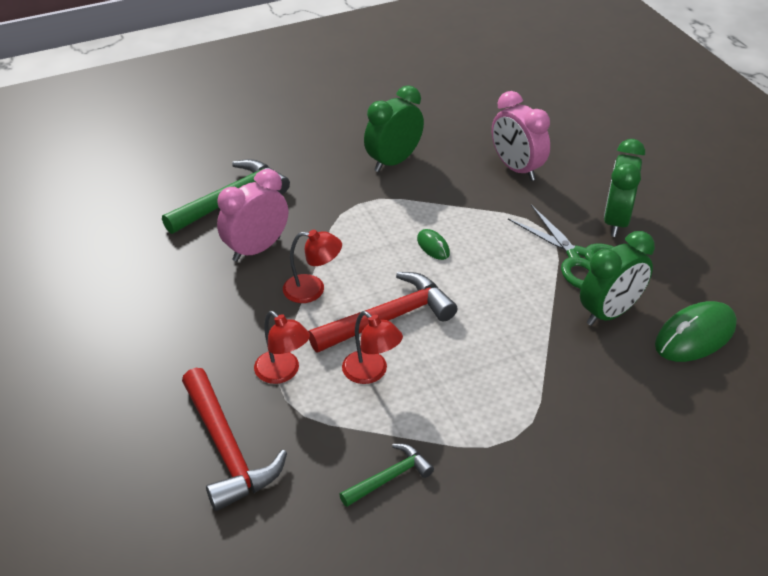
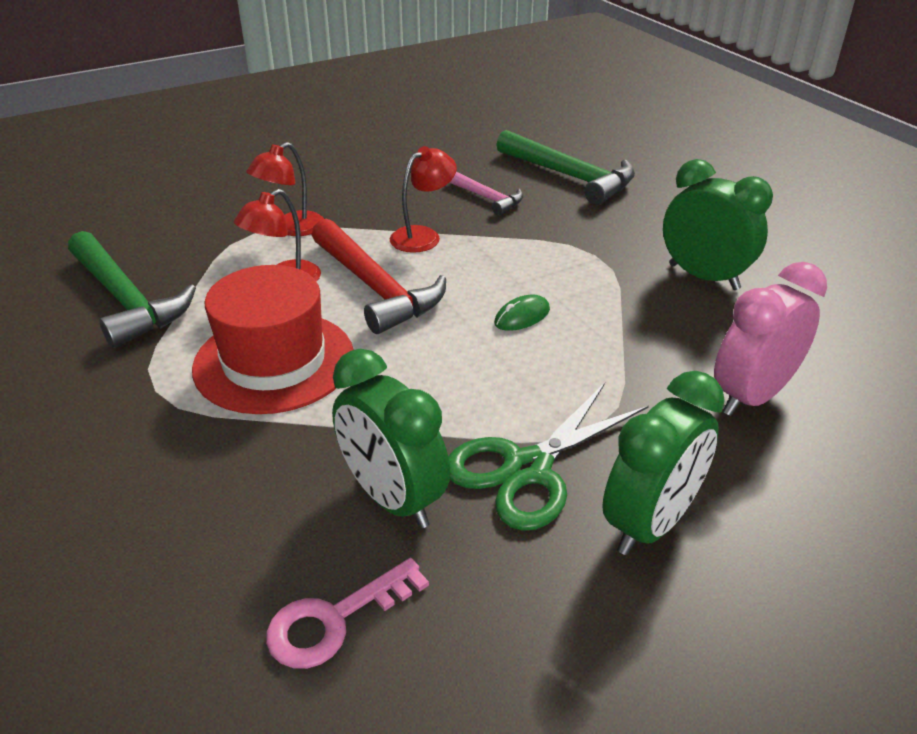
camera: 85 degrees right, 5 degrees down
(227, 449) = (195, 209): red hammer -> none
(256, 249) = (487, 198): pink clock -> pink hammer
(313, 289) = (423, 236): red lamp -> red lamp turned 135 degrees counterclockwise
(389, 477) = (126, 300): green hammer -> green hammer, size x1.78
(480, 372) = (274, 361): none -> red hat
(616, 221) = (650, 523): green clock -> green clock turned 120 degrees clockwise
(695, 335) = (334, 620): green mouse -> pink key

